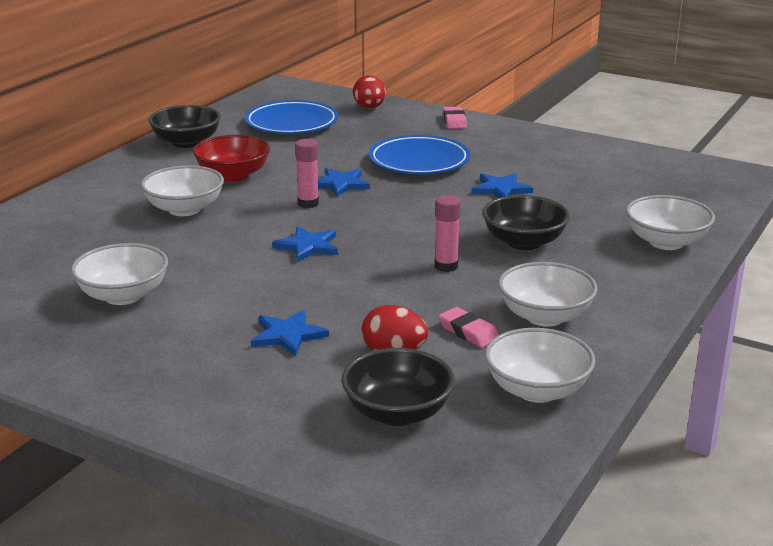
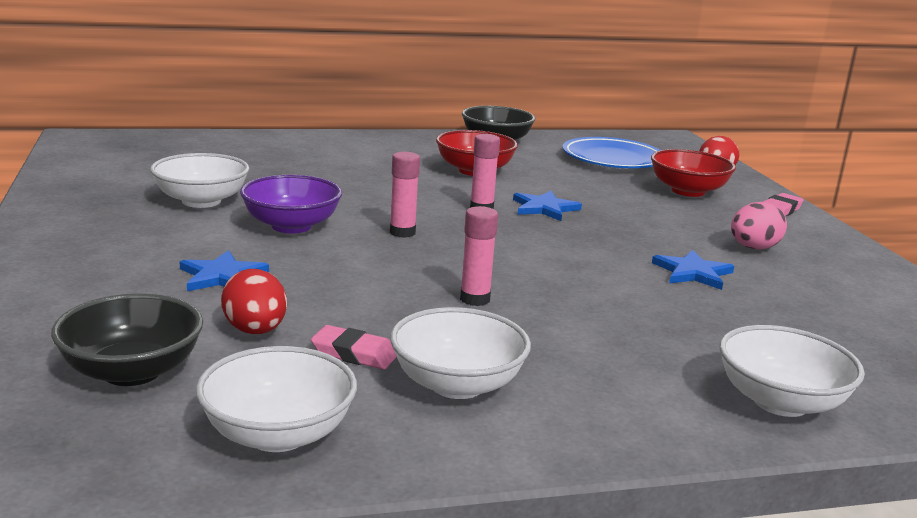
camera: 45 degrees right, 5 degrees down
(184, 209) = (382, 175): white bowl -> none
(233, 279) = (291, 226): none -> purple bowl
(308, 246) = (402, 232): blue star -> pink glue stick
(384, 130) = (688, 191): none -> red bowl
(419, 161) = (662, 222): blue plate -> none
(468, 332) = (354, 353): pink eraser -> pink eraser turned 75 degrees counterclockwise
(493, 156) = (753, 248): none -> pink egg
(524, 242) = (603, 320): black bowl -> none

